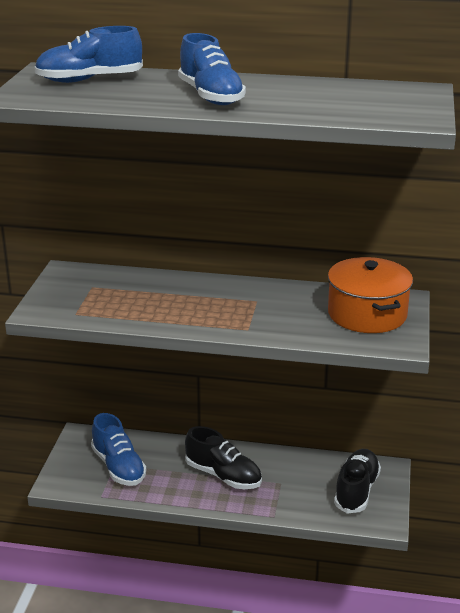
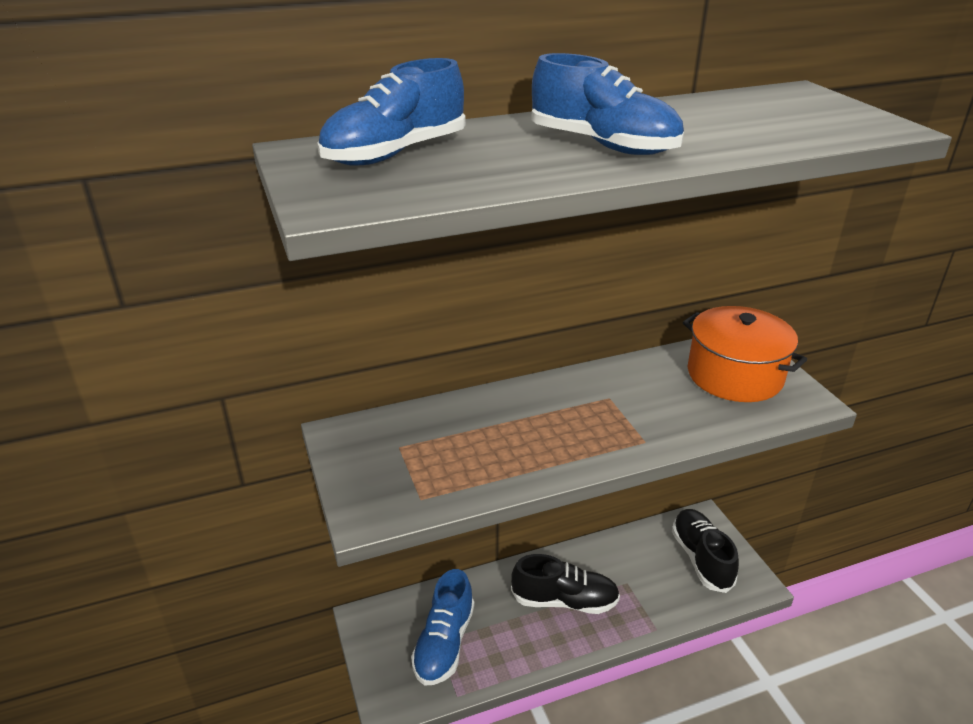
camera: 30 degrees left, 5 degrees up
(118, 467) = (444, 643): blue shoe -> blue shoe turned 75 degrees clockwise

